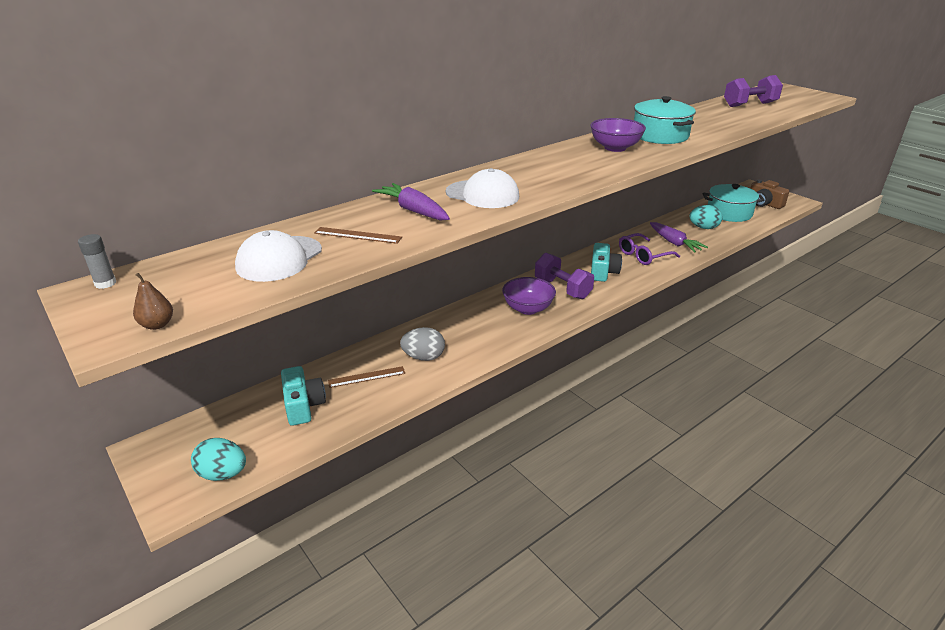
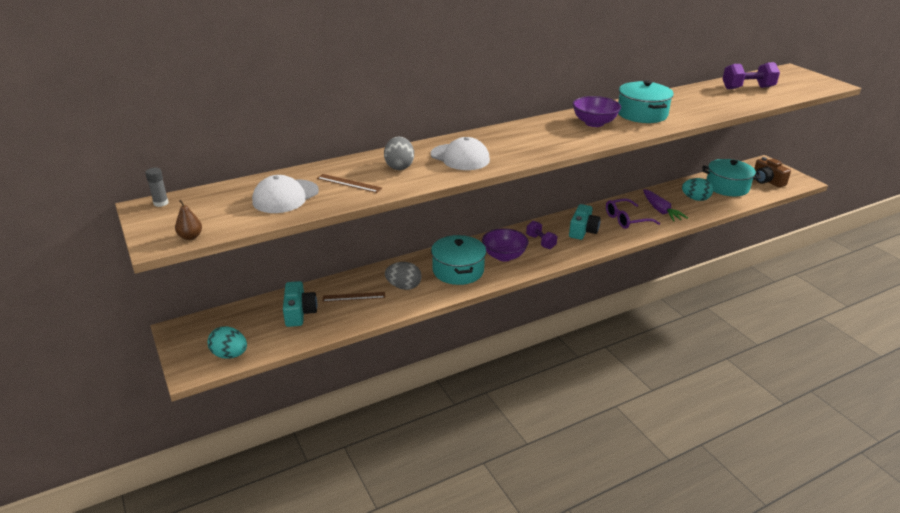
camera: 10 degrees right, 0 degrees up
(413, 210) = (399, 166): purple carrot -> grey egg
(481, 331) = (458, 270): none -> turquoise pot
(562, 288) = (540, 242): purple dumbbell -> purple dumbbell, size x0.65

